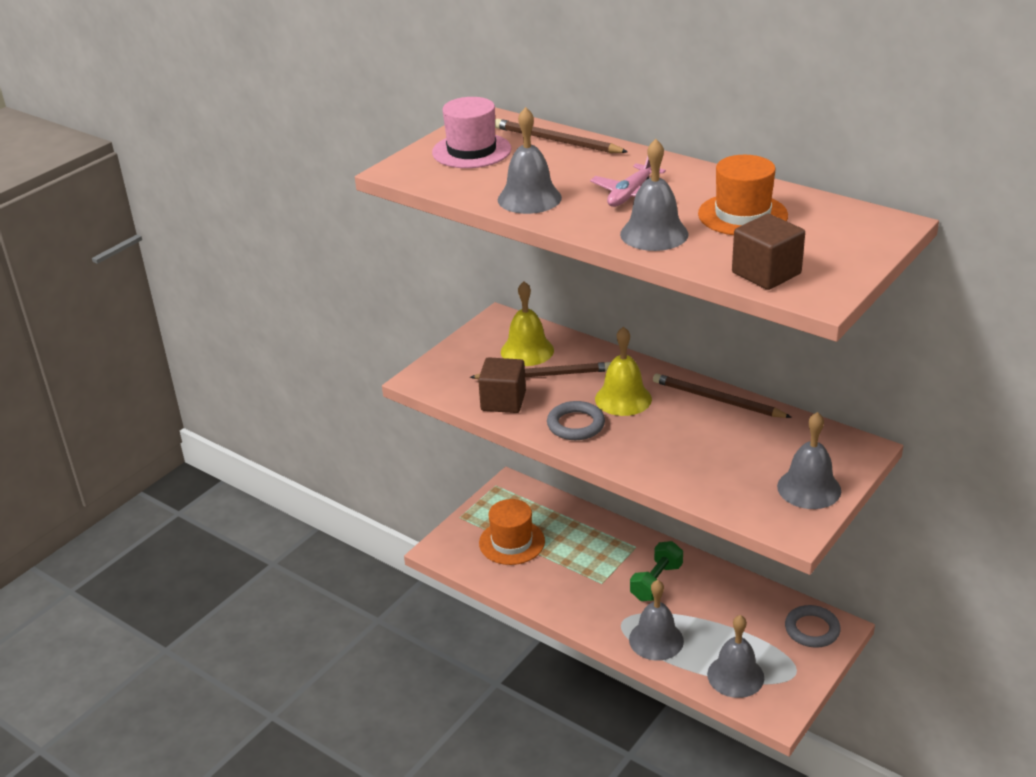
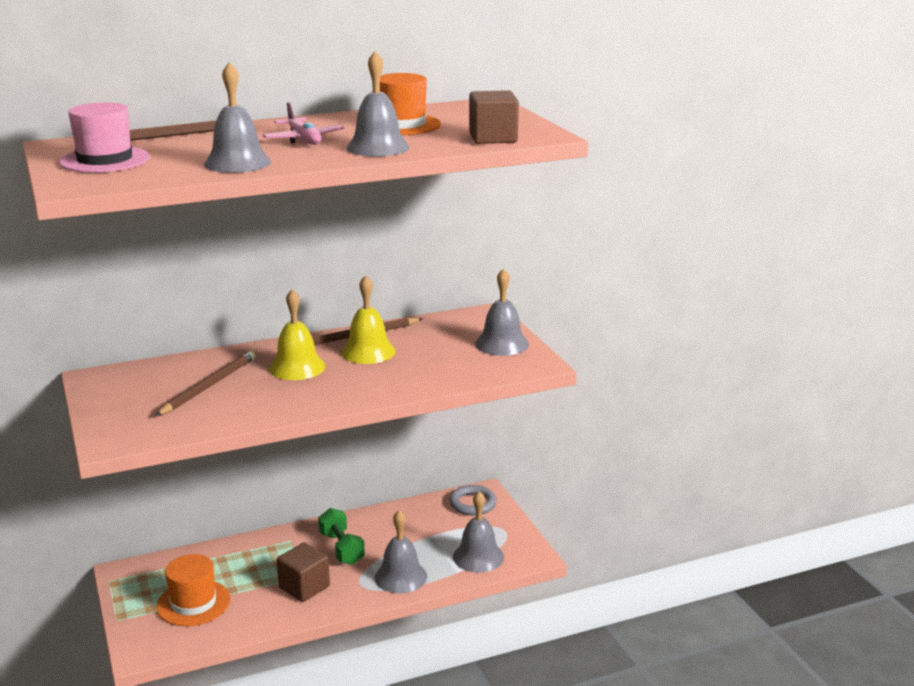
camera: 60 degrees left, 10 degrees down
(503, 401) = (212, 415): brown cube -> brown cube (304, 587)
(527, 351) = (162, 381): yellow bell -> yellow bell (368, 351)
(576, 425) = (297, 396): grey ring -> none

